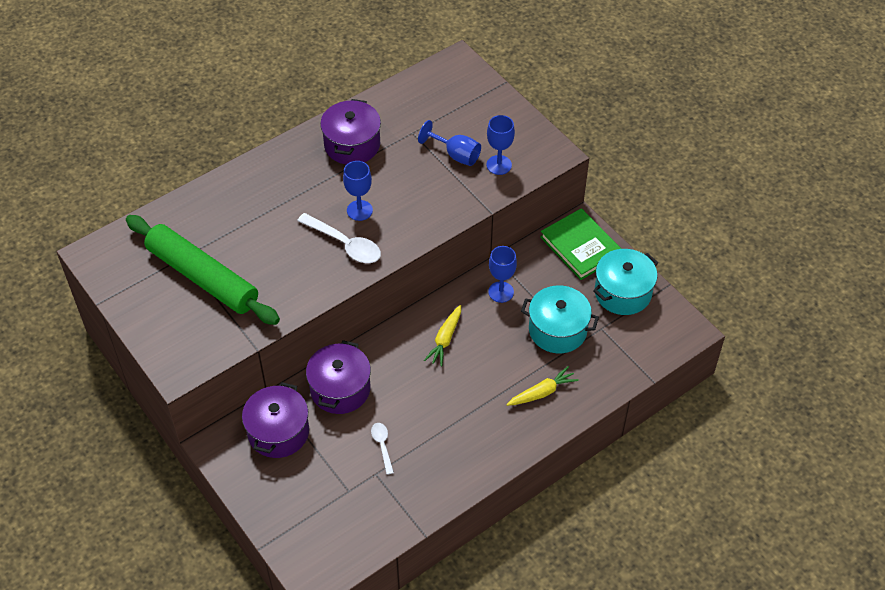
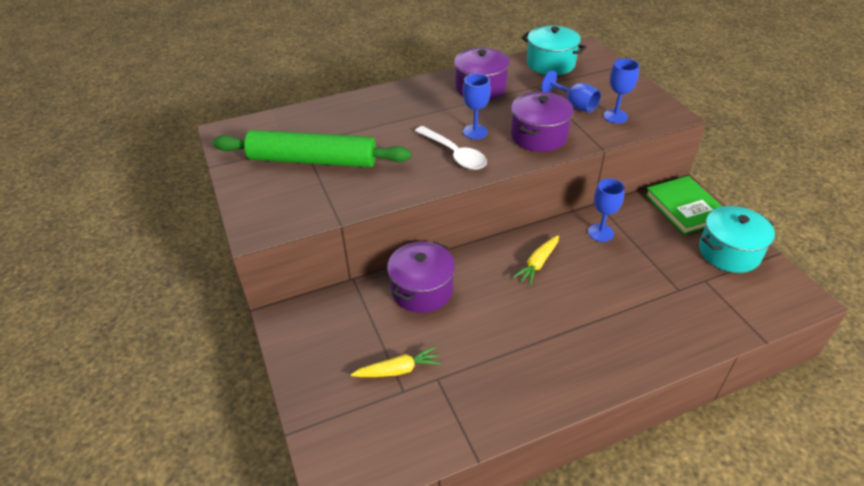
camera: 15 degrees right, 10 degrees down
(202, 277) = (312, 160): green rolling pin -> green rolling pin turned 45 degrees counterclockwise
(278, 432) = (348, 318): purple pot -> purple pot (539, 136)
(382, 445) = (451, 351): white spoon -> none
(542, 392) = (636, 330): yellow carrot -> yellow carrot (398, 370)
(557, 330) = (657, 274): turquoise pot -> turquoise pot (550, 64)

